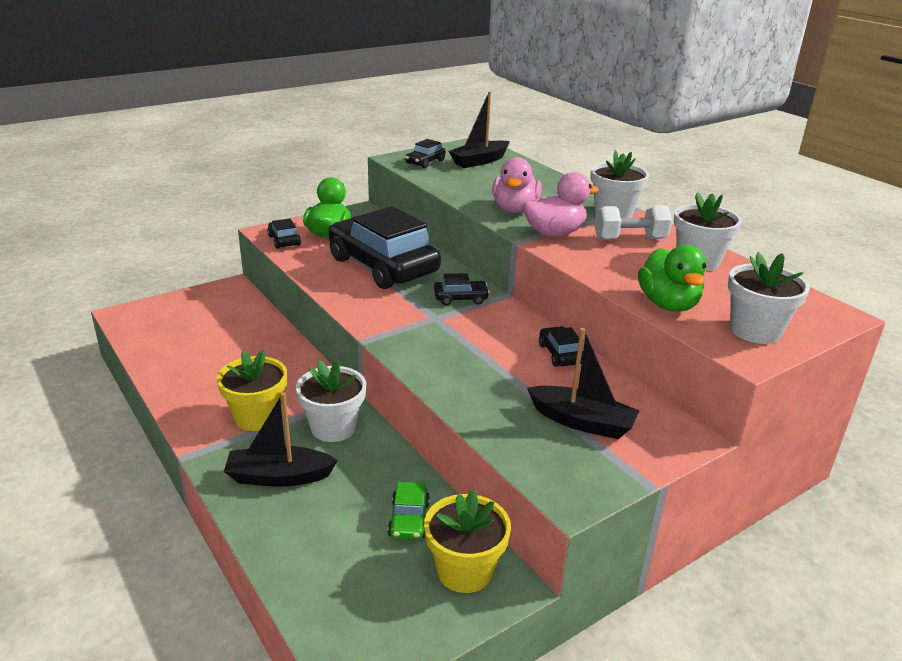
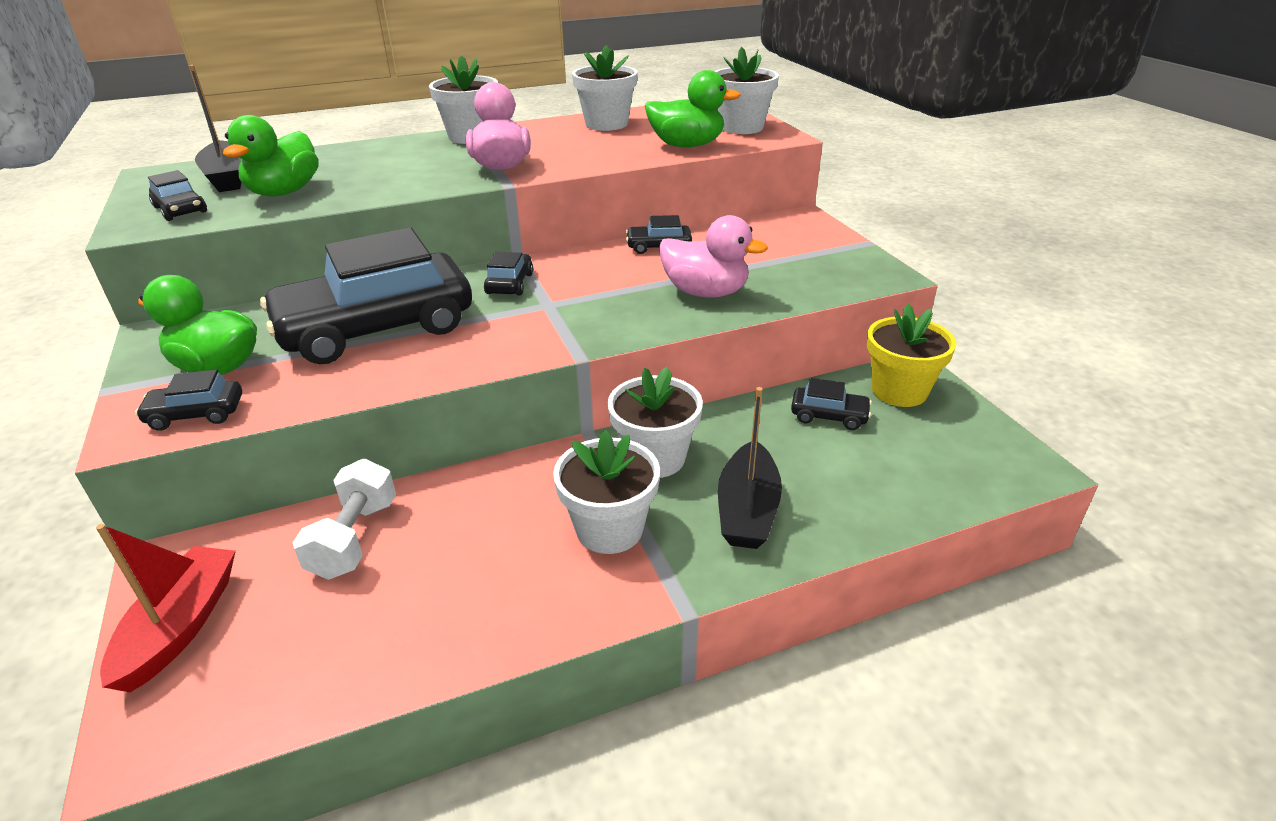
camera: 75 degrees left, 5 degrees up
(188, 303) = (180, 626): none -> red boat
(257, 417) = (609, 529): yellow flower pot -> white flower pot
(409, 519) = (829, 416): green car -> black car
(464, 179) = (284, 192): none -> green duck
(515, 209) = (415, 176): pink duck -> pink duck (705, 292)
(582, 422) = (778, 254): black boat -> none
(630, 239) = (541, 139): white dumbbell -> white dumbbell (354, 538)

